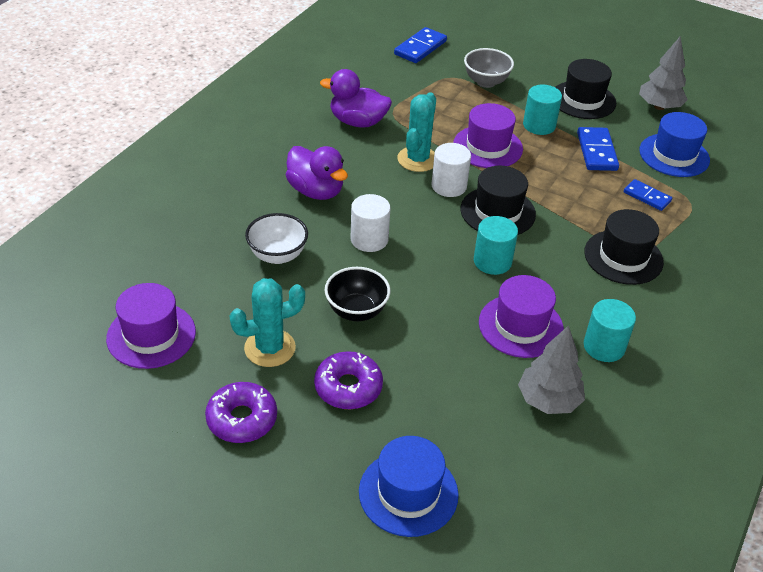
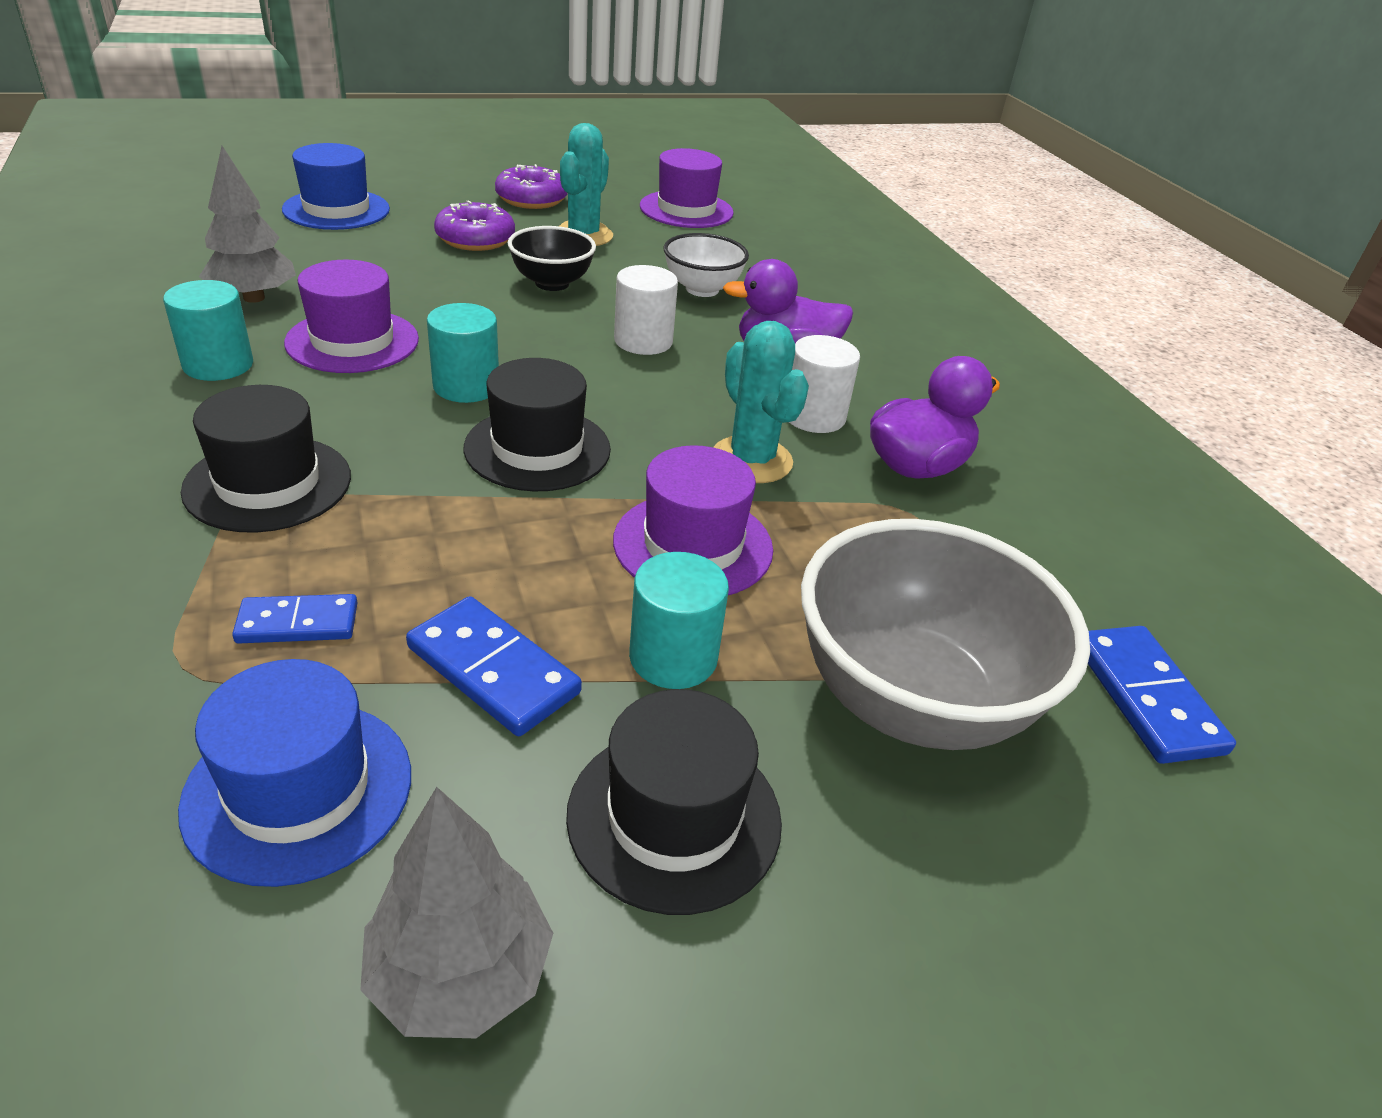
camera: 130 degrees right, 5 degrees down
(449, 186) = (653, 447): white cylinder -> white cylinder (814, 416)
(486, 82) = (911, 700): grey bowl -> grey bowl, size x1.86

